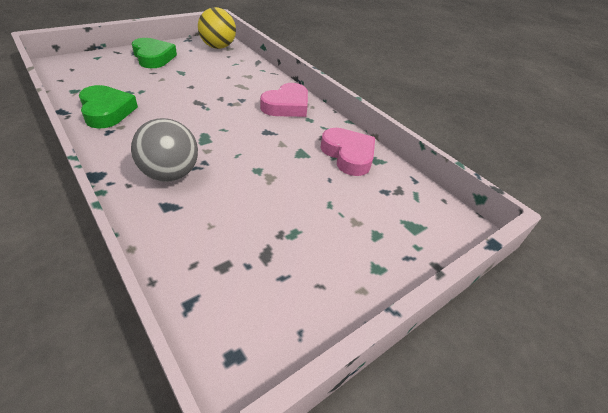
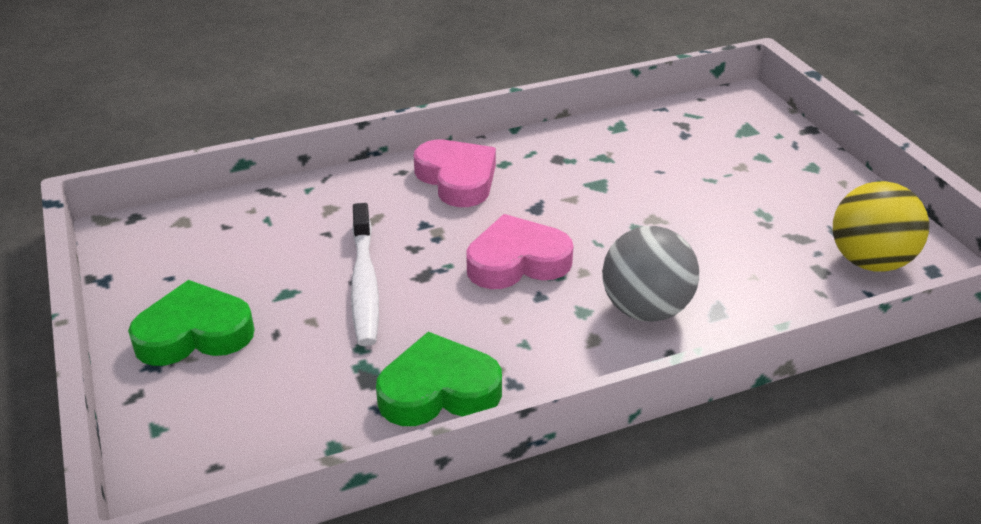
camera: 70 degrees left, 5 degrees down
(189, 88) = (364, 283): none -> white toothbrush
(218, 47) = (171, 236): yellow ball -> yellow ball (869, 261)
(348, 155) = (606, 146): pink heart -> pink heart (517, 261)

